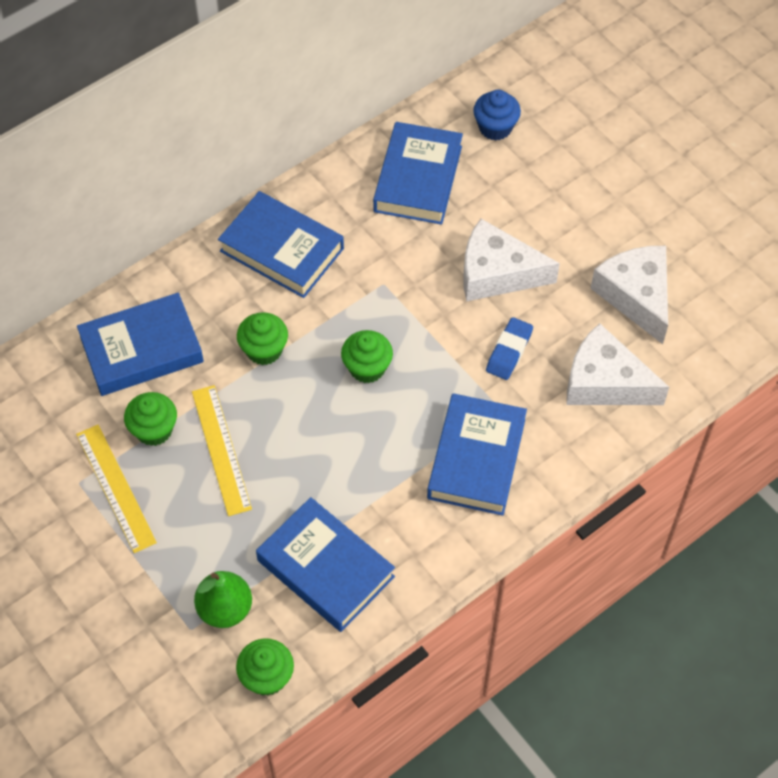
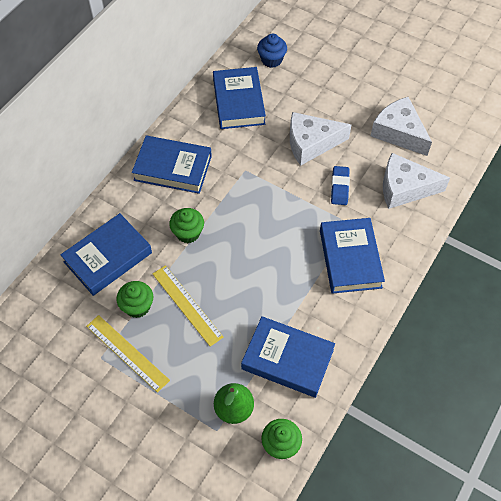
camera: 20 degrees left, 0 degrees up
(367, 368) = (258, 224): green cupcake -> none

